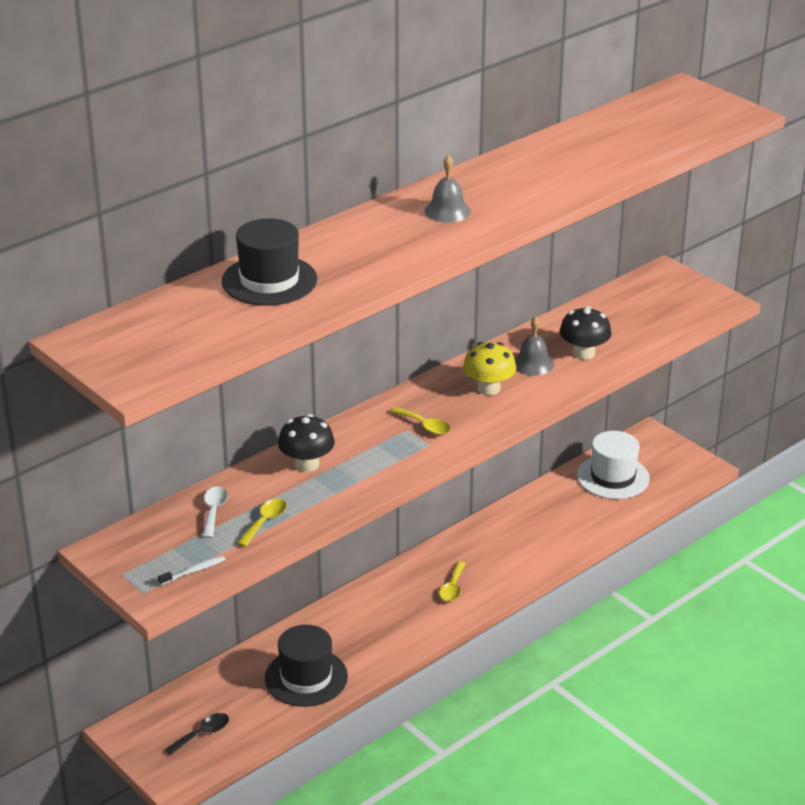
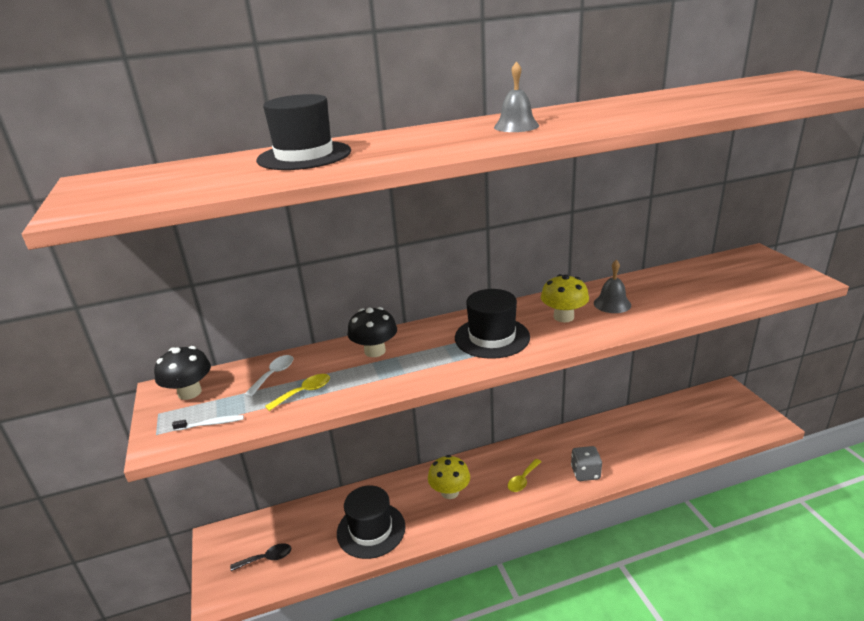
camera: 25 degrees right, 5 degrees down
(375, 619) = (450, 492): none -> yellow mushroom
(425, 426) = (492, 337): yellow spoon -> black hat
(519, 564) = (585, 473): none -> grey dice
(584, 353) = (662, 302): black mushroom -> black mushroom (190, 392)
(613, 477) = (688, 417): white hat -> none

